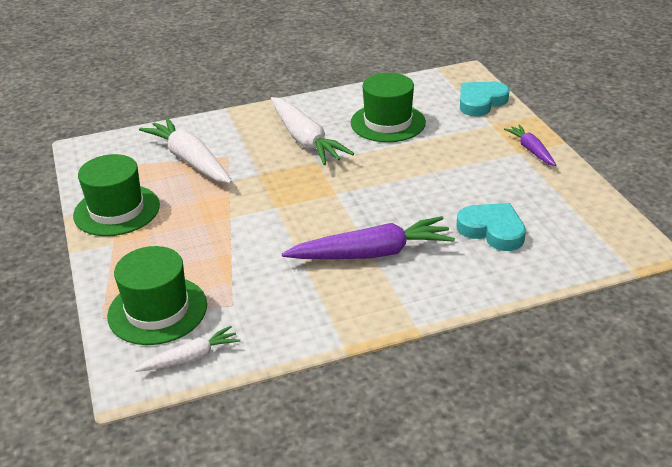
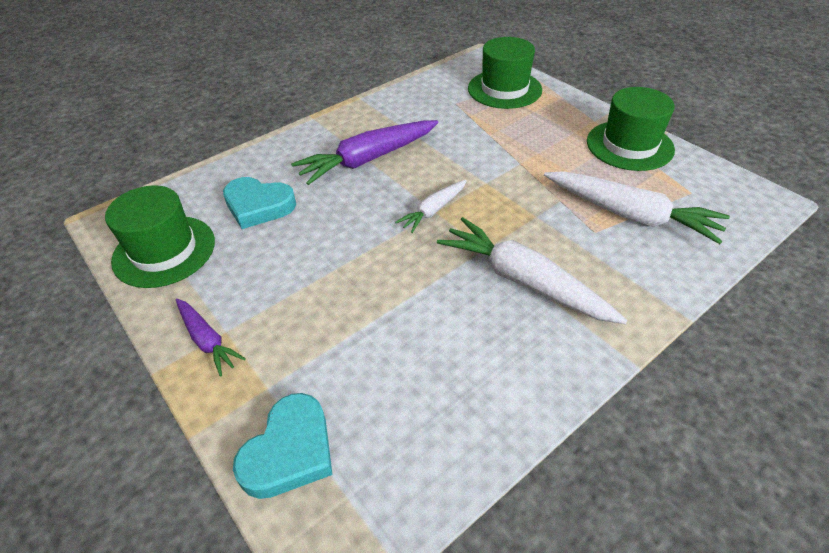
camera: 160 degrees right, 10 degrees up
(190, 357) = (456, 73): white carrot -> white carrot (433, 210)
(388, 123) = (430, 348): green hat -> green hat (164, 251)

